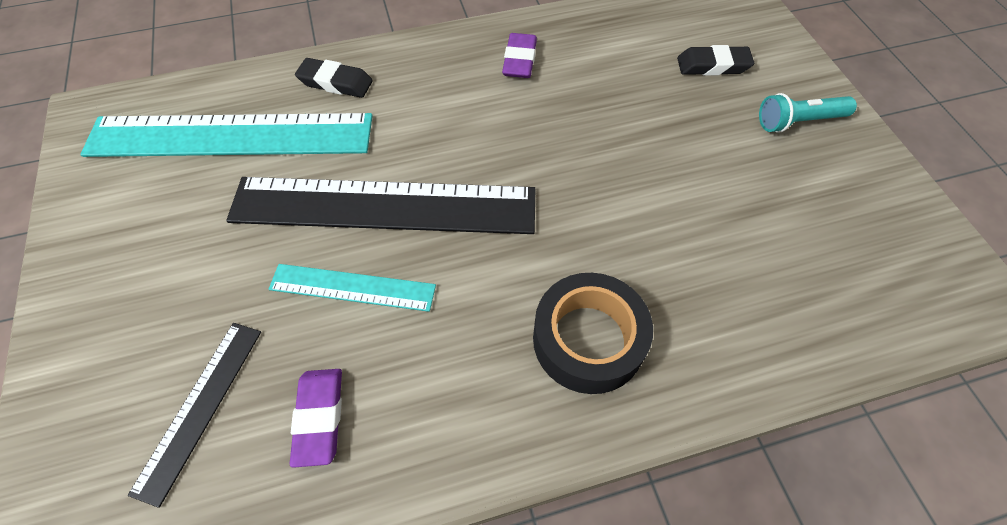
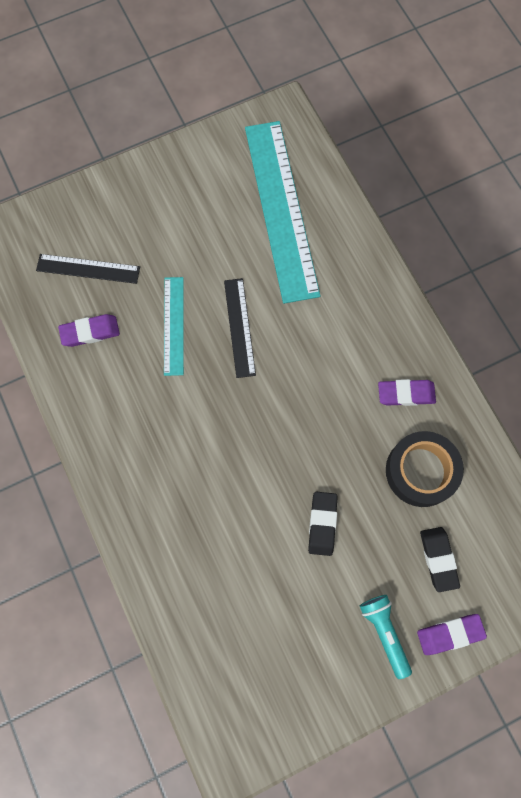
camera: 80 degrees right, 15 degrees up
(335, 82) = (348, 261): black eraser -> black eraser (322, 524)
(384, 205) = (239, 327): black ruler -> black ruler, size x0.50
(588, 339) = (158, 476): black tape -> black tape (421, 471)
(794, 70) = (450, 634): none -> purple eraser

